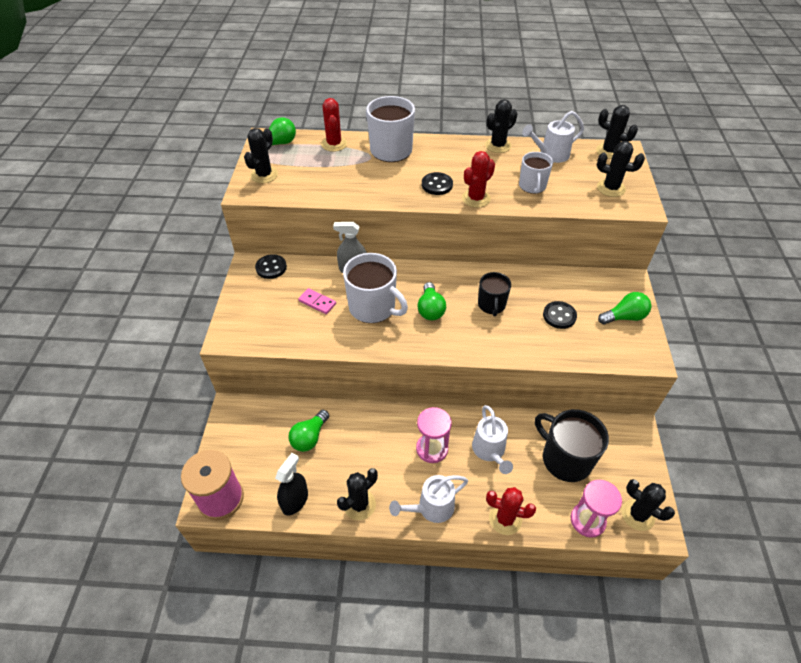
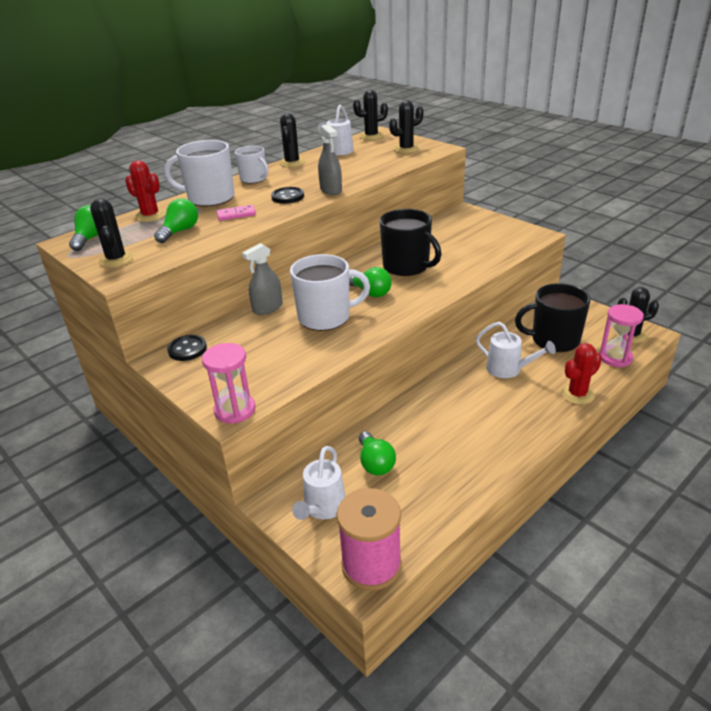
camera: 45 degrees left, 15 degrees down
(295, 500) = (433, 508): black spray bottle -> none
(317, 302) = (273, 342): pink domino -> pink domino (236, 215)
(359, 504) = (482, 467): black cactus -> none
(431, 508) = (529, 427): white watering can -> white watering can (322, 508)
(432, 449) = (472, 397): pink hourglass -> pink hourglass (235, 410)
(476, 198) = (331, 190): red cactus -> grey spray bottle
(491, 305) = (407, 266): black mug -> black mug, size x1.65
(532, 186) = (356, 169): white mug -> white mug (254, 179)
(559, 316) = (457, 247): black button -> none
(624, 317) = (492, 226): green light bulb -> green light bulb (180, 231)

